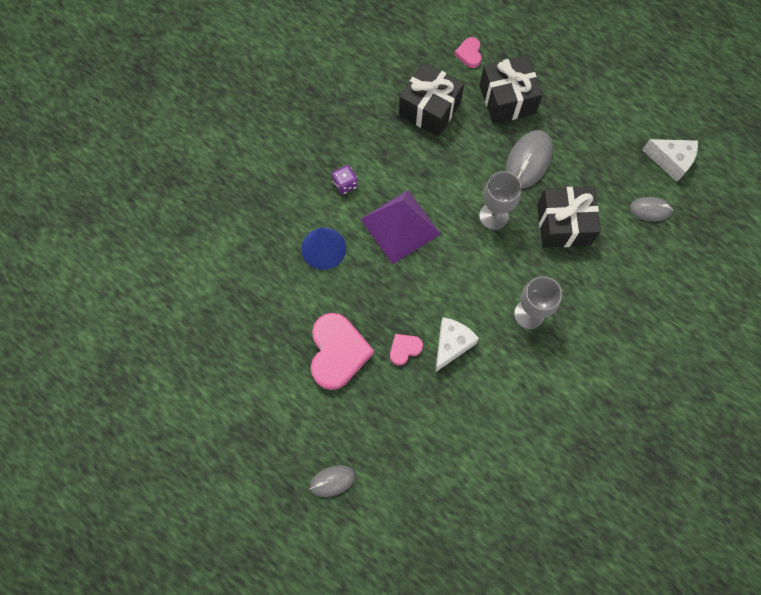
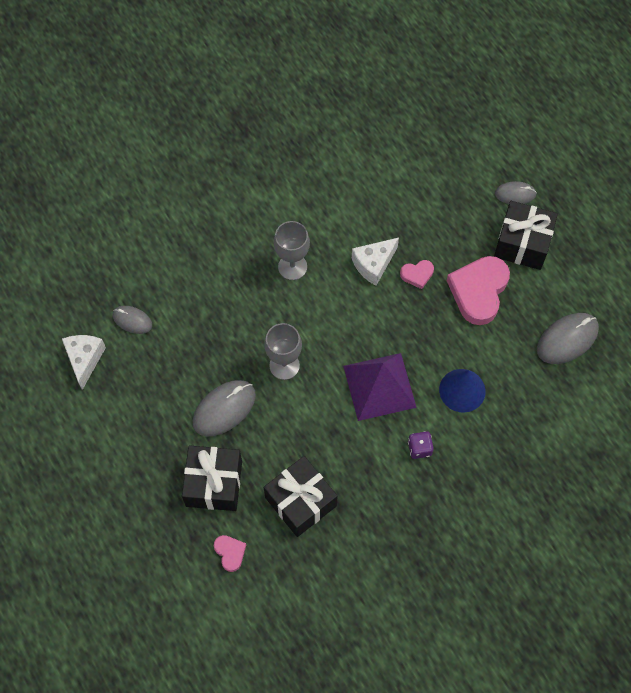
camera: 160 degrees left, 5 degrees down
(237, 332) = (567, 339): none -> grey mouse
(469, 54) = (230, 553): pink heart -> pink heart turned 45 degrees counterclockwise
(563, 224) = (221, 334): black gift -> black gift (522, 243)
(670, 161) = (84, 360): white cheese -> white cheese turned 45 degrees clockwise

